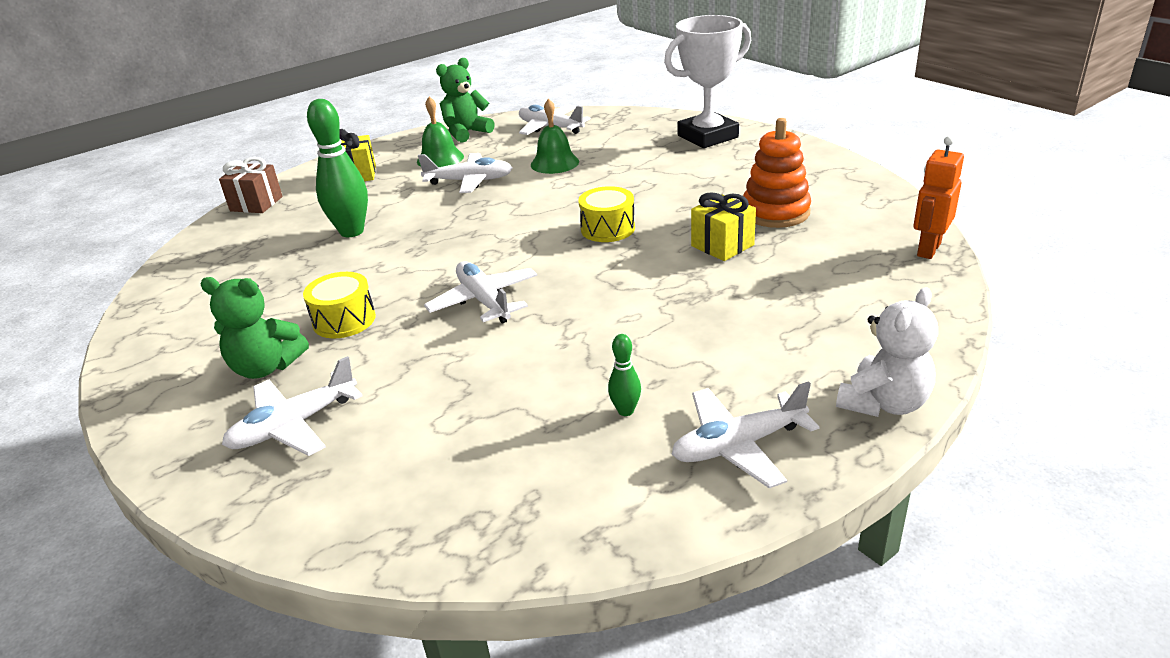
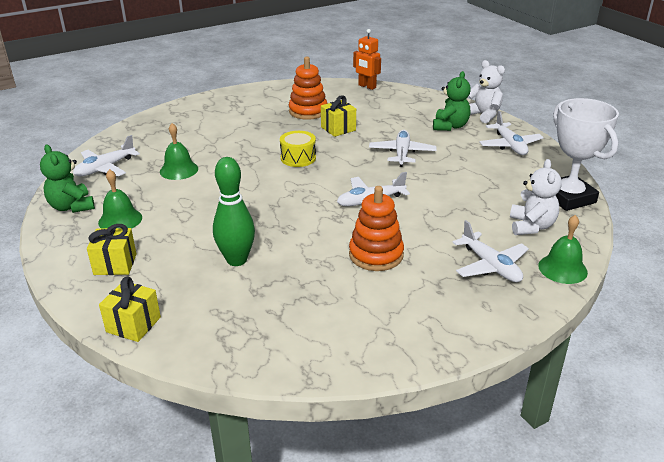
camera: 85 degrees left, 0 degrees up
(256, 204) = (133, 324): brown gift -> yellow gift
(265, 510) = (562, 269): none -> green bell
(266, 367) = (427, 284): green teddy bear -> green teddy bear (450, 126)
(344, 320) = (376, 255): yellow drum -> orange stacking toy
(404, 473) = (531, 226): none -> white teddy bear
(469, 181) = (181, 206): white plane -> white plane (402, 153)
(625, 411) = (484, 167): green bowling pin -> none
(707, 136) = (185, 116): white trophy -> white trophy (568, 198)

